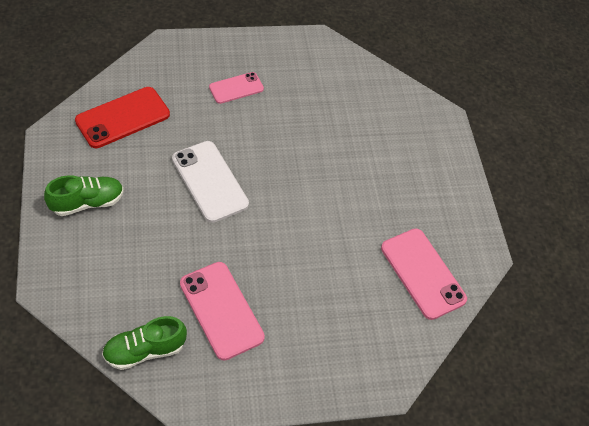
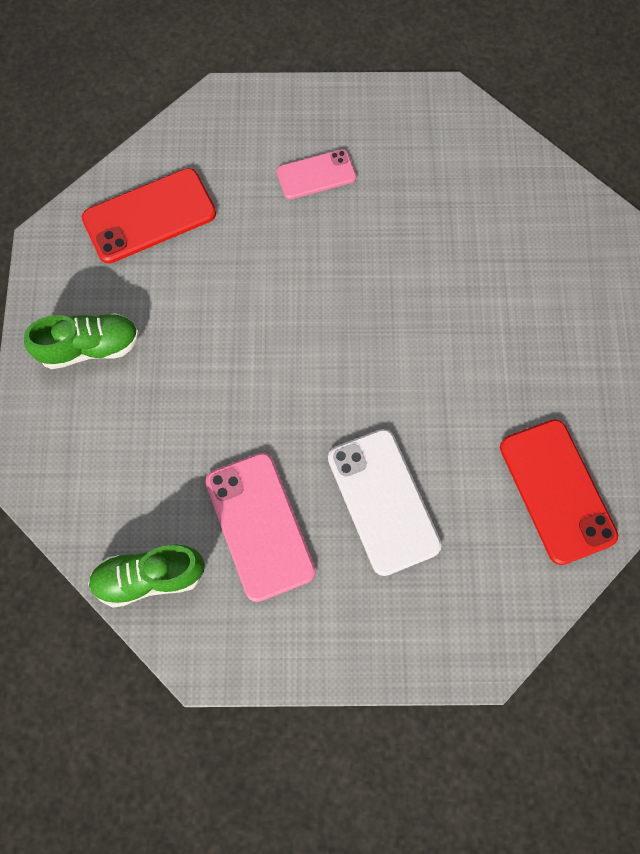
camera: 15 degrees right, 15 degrees up
(210, 181) = (263, 324): white phone -> white phone (383, 501)
(422, 273) = (557, 491): pink phone -> red phone

